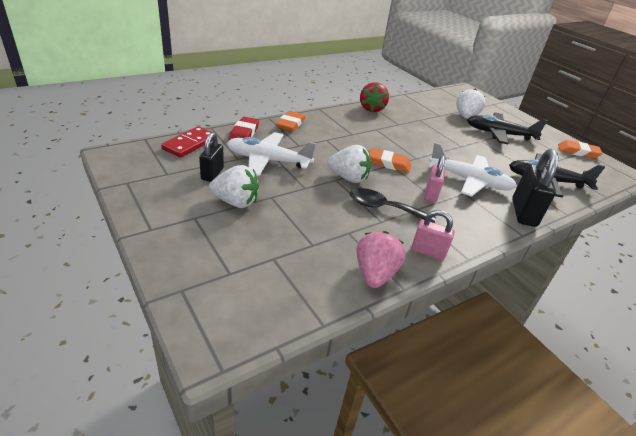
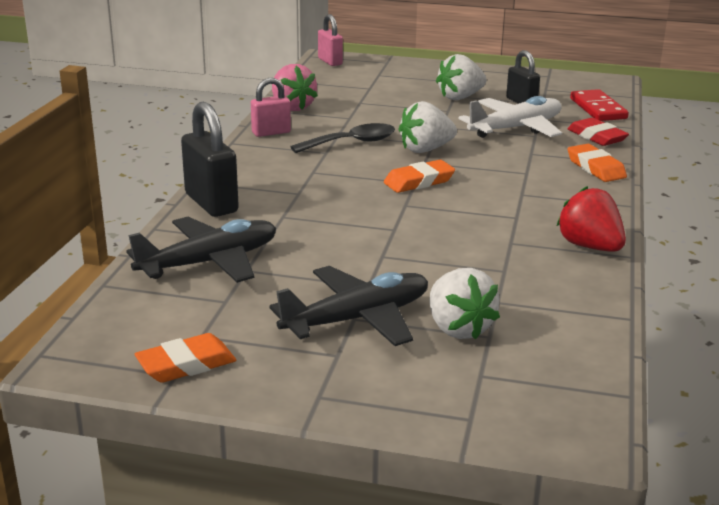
camera: 140 degrees right, 10 degrees down
(430, 194) = (329, 174): pink padlock -> pink padlock (330, 61)
(469, 181) = (308, 209): white plane -> none

